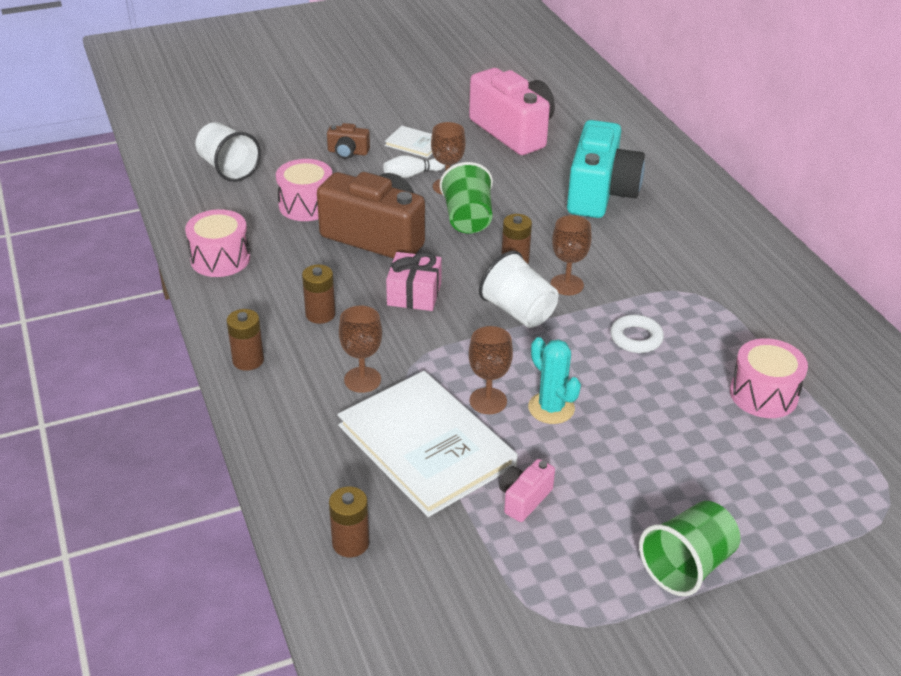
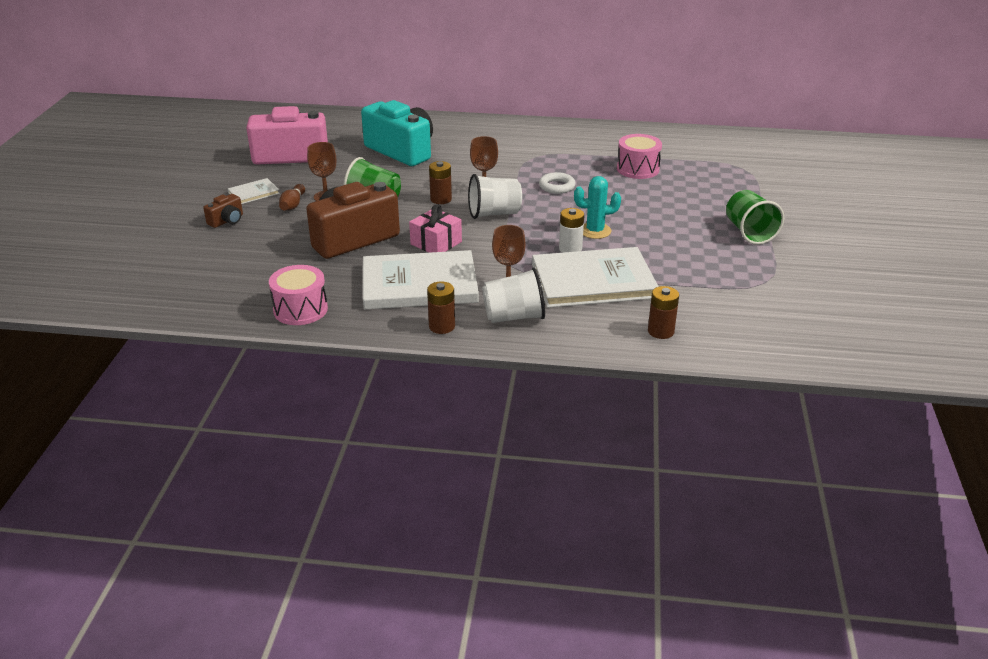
camera: 60 degrees left, 5 degrees down
(228, 169) = (175, 277): white cup -> white cup (514, 317)
(306, 205) = (276, 256): pink drum -> none
(320, 314) = (419, 284): brown battery -> white book
(412, 174) = (293, 205): white bowling pin -> brown bowling pin
(488, 401) = (570, 249): brown goblet -> white battery
(524, 499) = (665, 263): pink camera -> none

